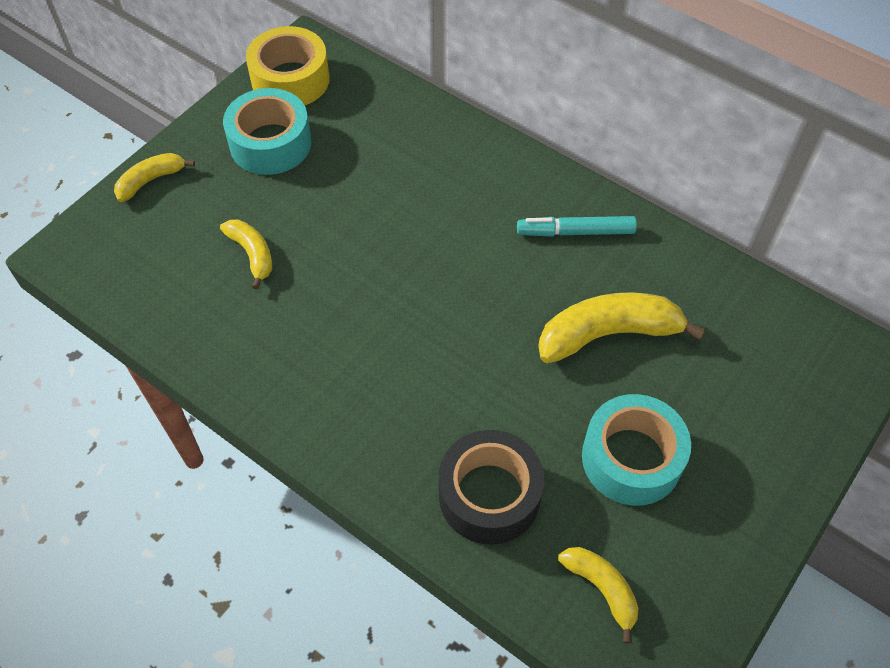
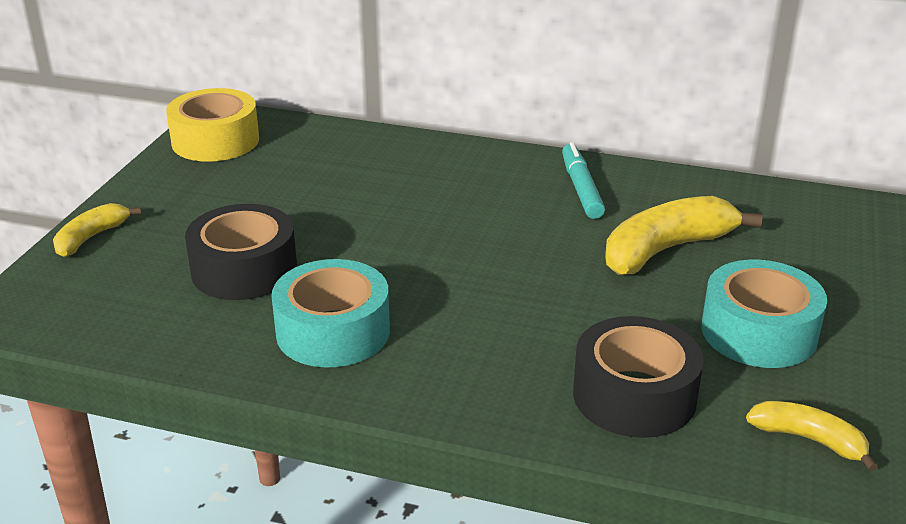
camera: 20 degrees left, 25 degrees down
(252, 254) = (244, 269): yellow banana -> black tape
(270, 143) = (218, 187): turquoise tape -> turquoise tape (333, 331)
(575, 232) = (581, 188): turquoise marker -> turquoise marker turned 105 degrees clockwise

